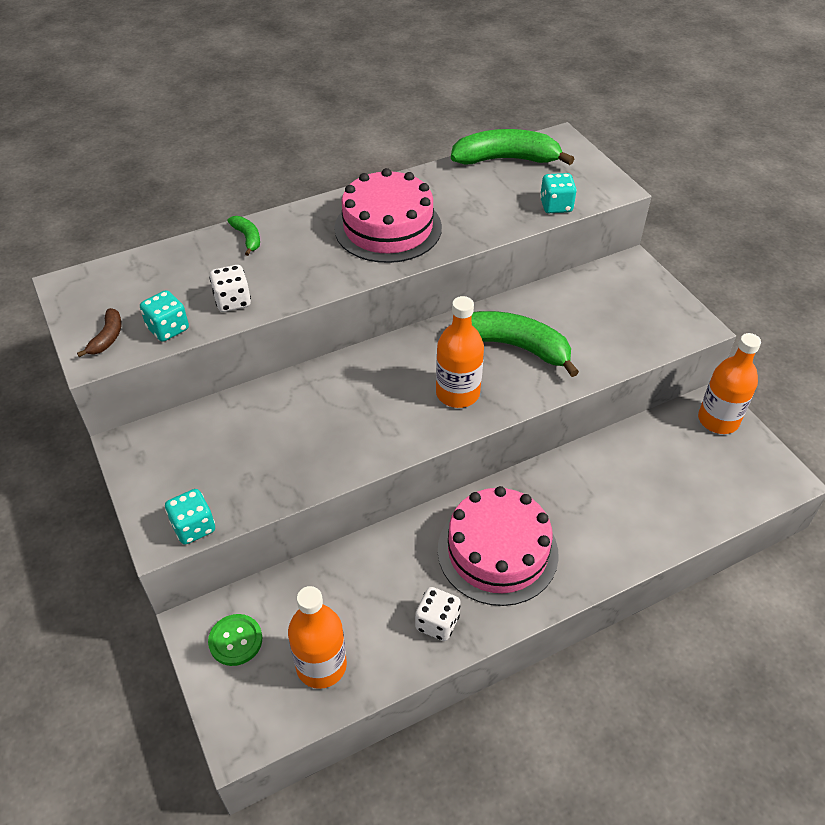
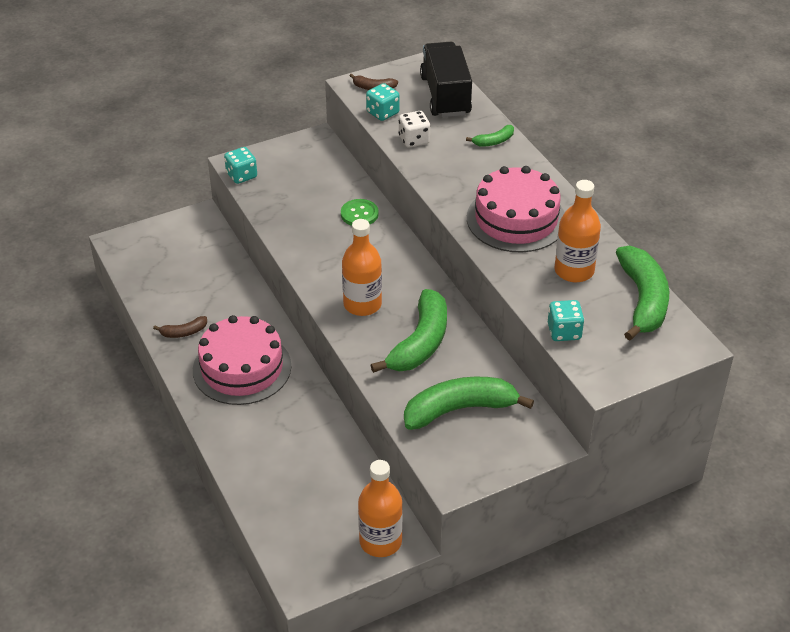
camera: 90 degrees right, 5 degrees down
(145, 274) = (445, 96): none -> black truck
(235, 640) = (186, 234): green button -> green button (359, 214)
(321, 666) = (160, 275): orange bottle -> orange bottle (574, 271)
(437, 623) = (184, 332): white dice -> brown banana
(604, 320) = (459, 409): none -> green banana

